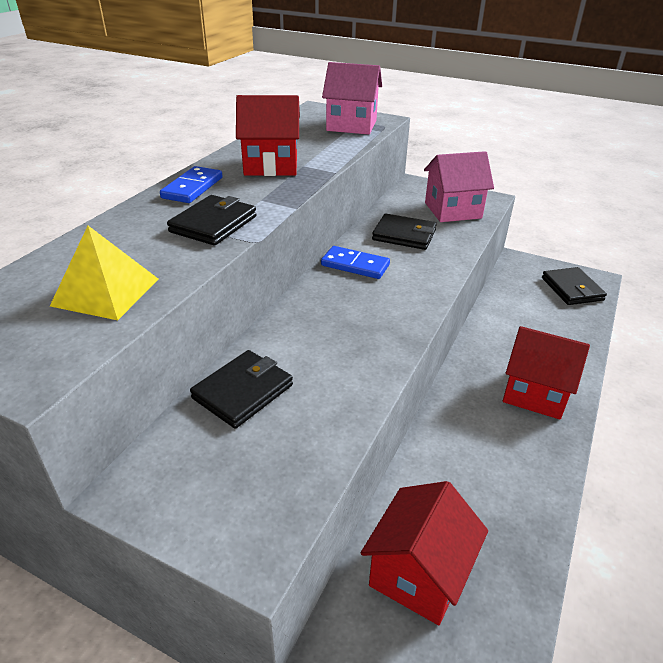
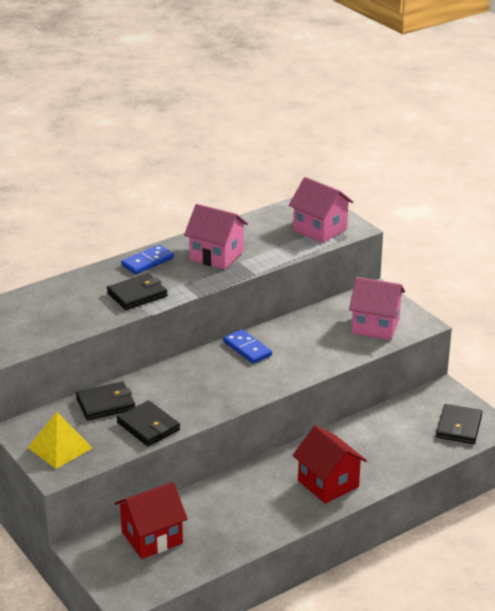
camera: 30 degrees right, 5 degrees down
(106, 292) = (49, 322): yellow pyramid -> yellow pyramid (60, 447)
(271, 165) = (216, 255): red house -> pink house
(404, 235) = (310, 336): black wallet -> black wallet (148, 426)

